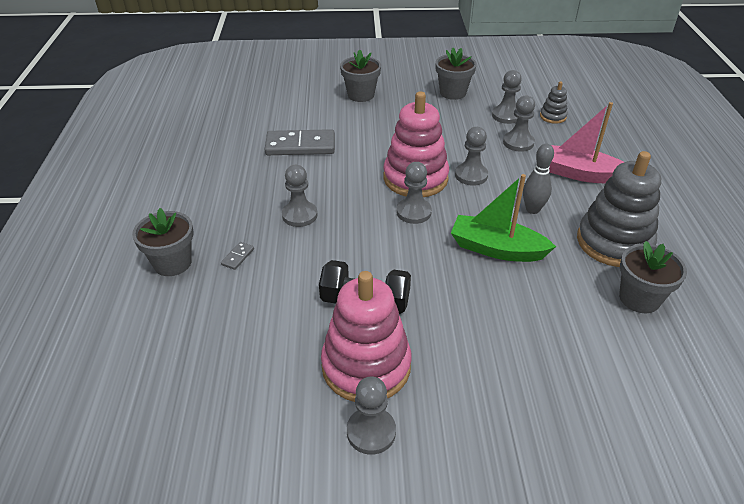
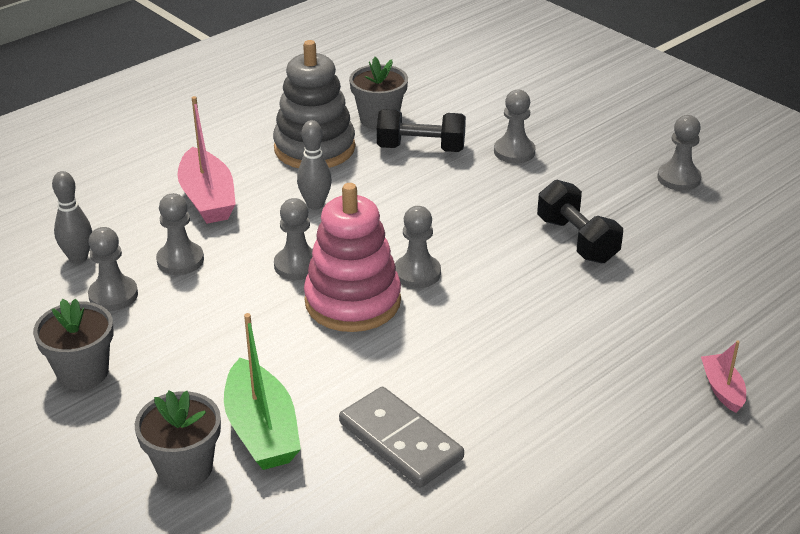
camera: 130 degrees left, 5 degrees down
(172, 263) = (722, 389): grey flower pot -> pink boat
(238, 257) = (646, 349): grey domino -> none
(299, 215) = (530, 348): grey pawn -> grey pawn (514, 152)
(366, 366) = (635, 206): pink stacking toy -> none
(496, 249) = (407, 202): green boat -> green boat (261, 430)
(553, 117) = (78, 258): grey stacking toy -> grey bowling pin
(568, 296) = (421, 148): none -> black dumbbell

